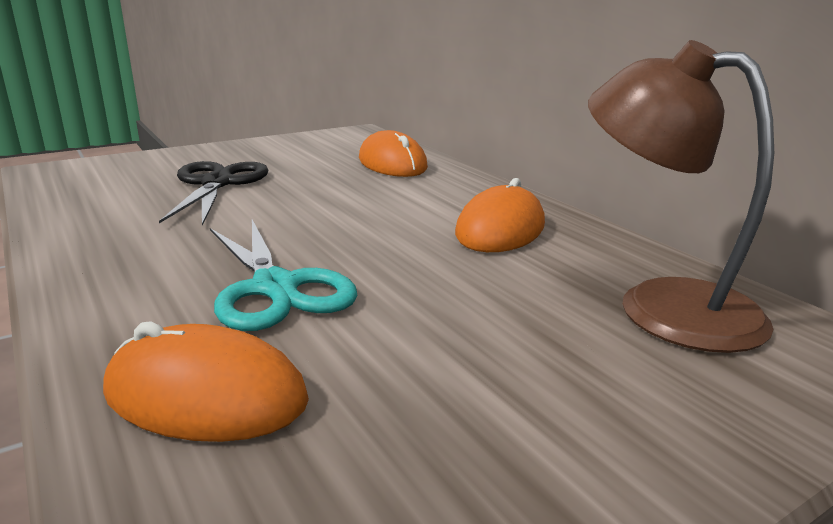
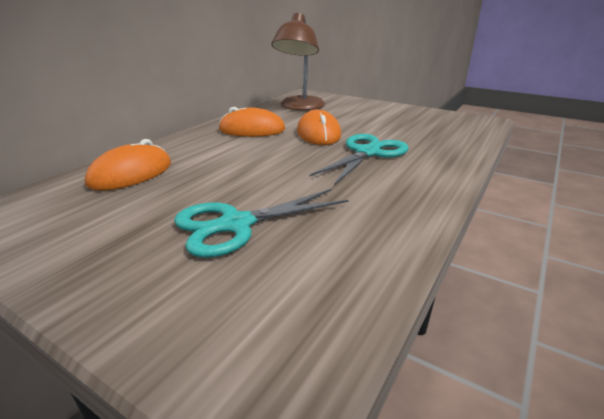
camera: 115 degrees left, 5 degrees up
(206, 395) = (438, 142): orange mouse -> orange mouse (318, 133)
(217, 183) = (235, 225): black scissors -> turquoise scissors

